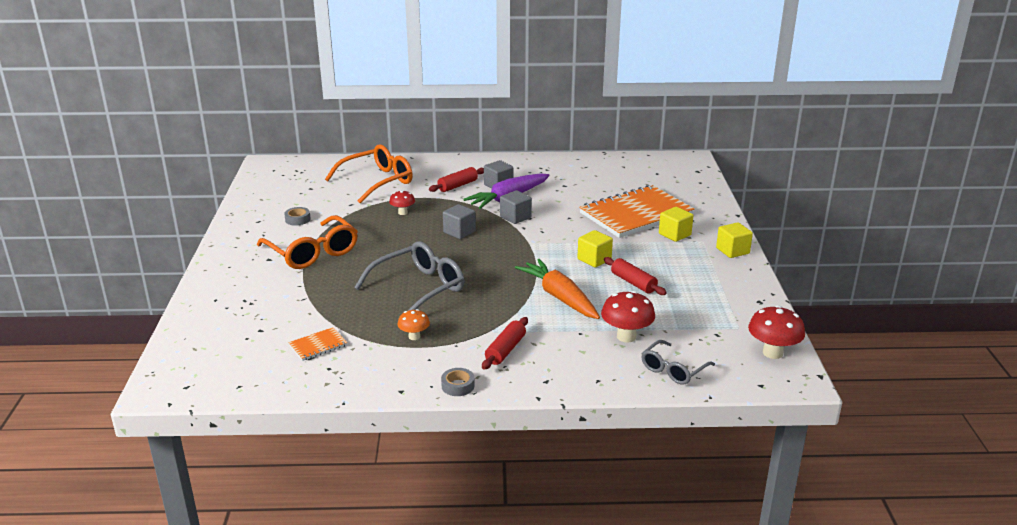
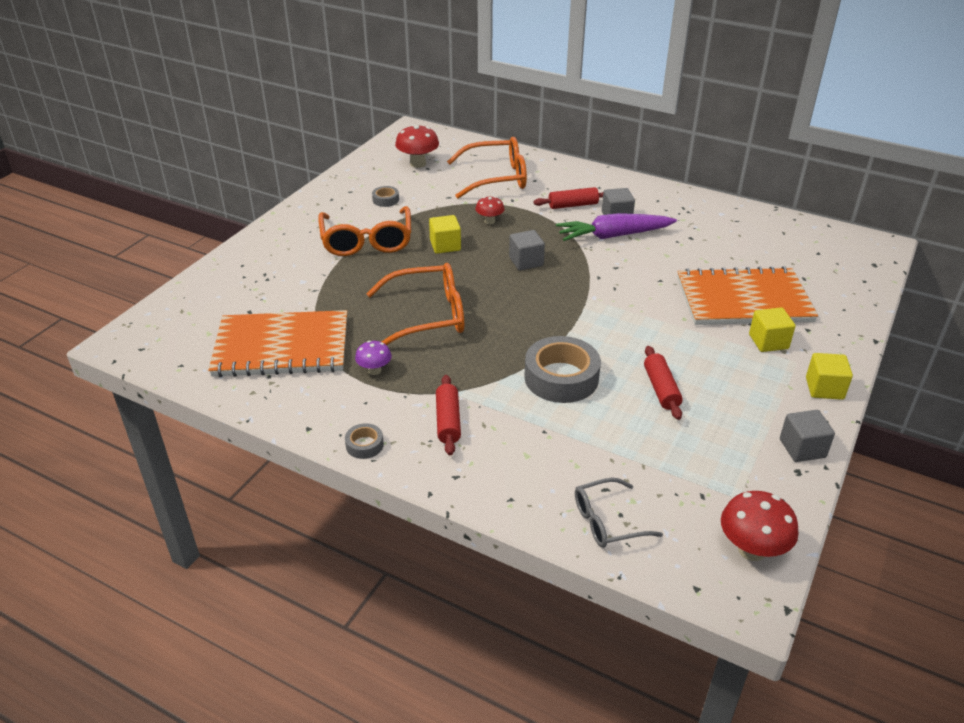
camera: 30 degrees right, 10 degrees up
(318, 345) = (282, 347): orange notebook -> orange notebook, size x2.44
(414, 337) = (374, 370): orange mushroom -> purple mushroom
(419, 289) = (427, 316): grey glasses -> orange glasses
(505, 350) = (448, 421): red rolling pin -> red rolling pin turned 60 degrees counterclockwise
(515, 217) = (600, 262): grey cube -> grey cube (802, 448)
(559, 297) = (561, 377): orange carrot -> grey tape
(594, 259) = (642, 343): yellow cube -> yellow cube (445, 245)
(626, 336) = (591, 456): red mushroom -> red mushroom (418, 164)

